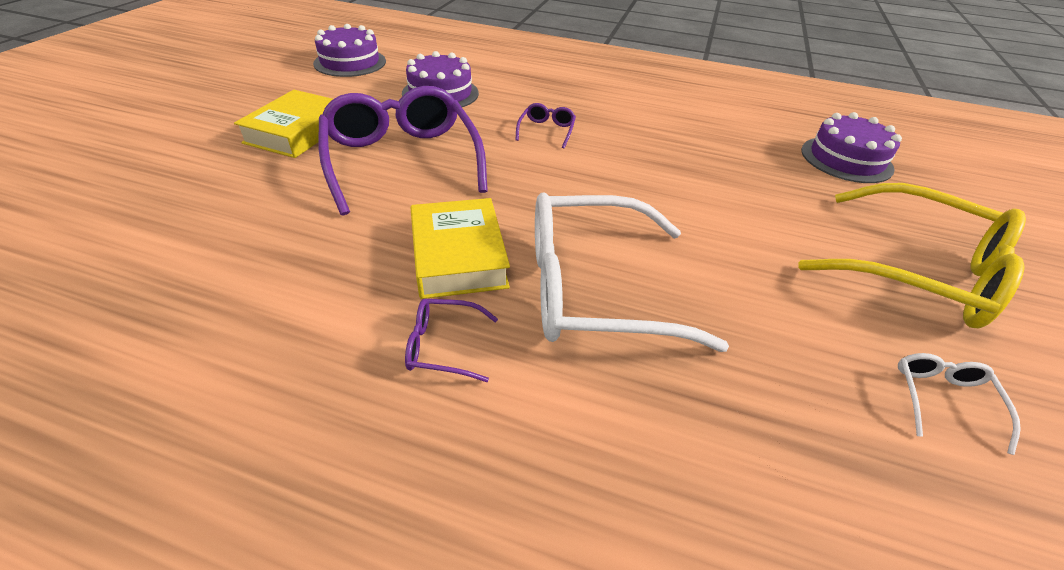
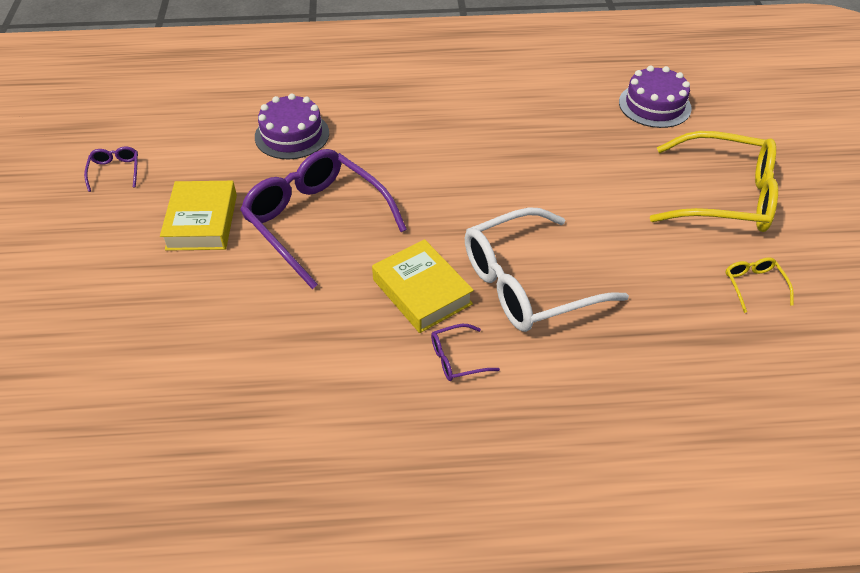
camera: 20 degrees left, 5 degrees up
(350, 62) = (174, 121): purple cake -> none
(546, 131) = (412, 150): purple glasses -> purple glasses (115, 171)
(943, 400) = (754, 286): white glasses -> yellow glasses

